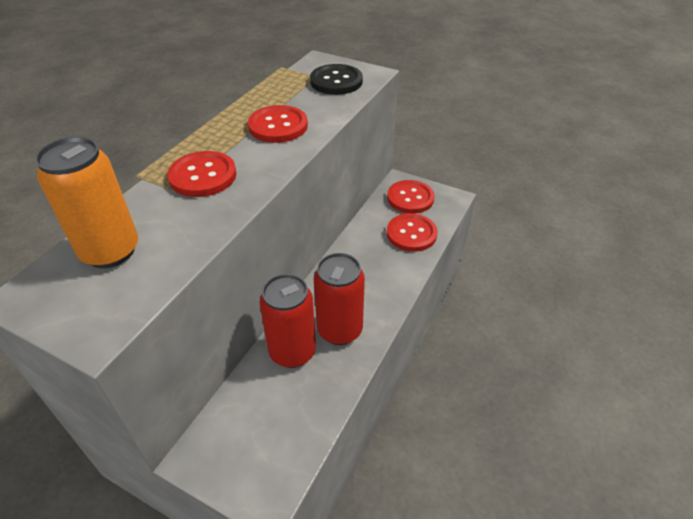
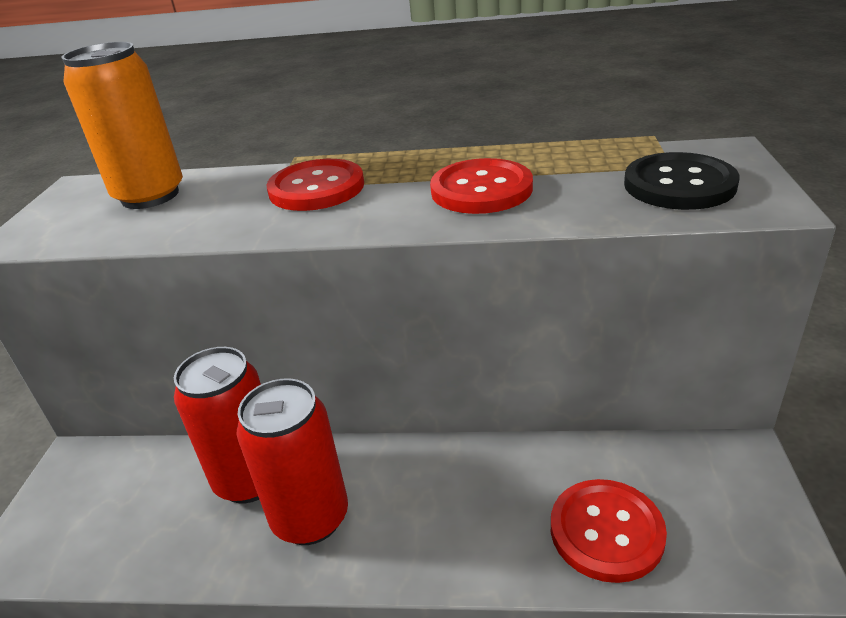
camera: 70 degrees right, 10 degrees down
(410, 198) = (711, 490): red button -> none

